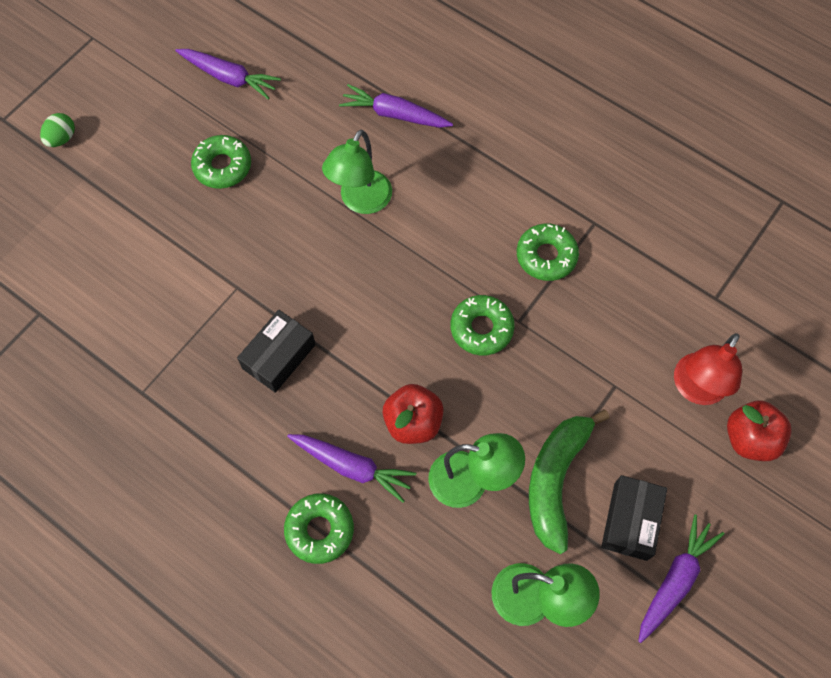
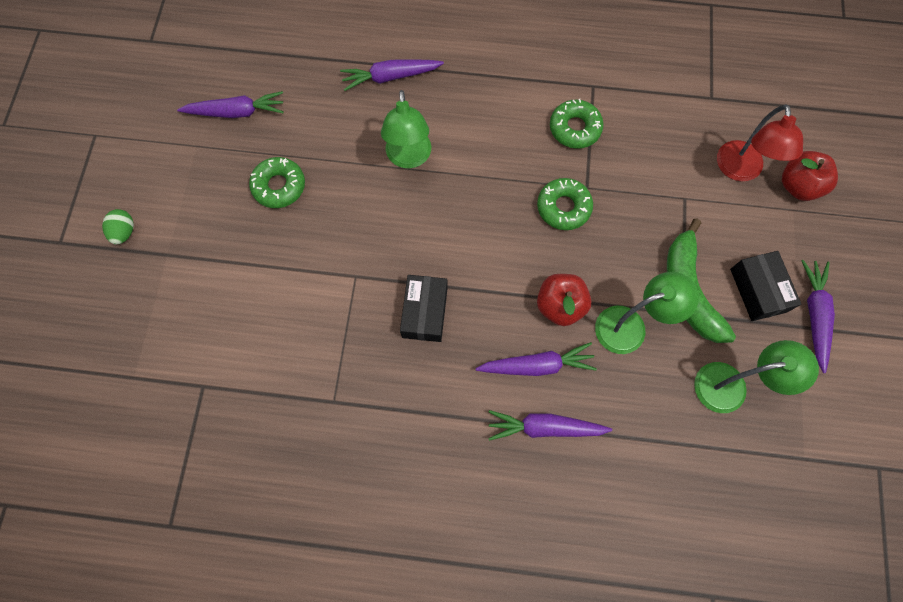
camera: 30 degrees left, 5 degrees up
(319, 530) = (544, 427): green donut -> purple carrot

